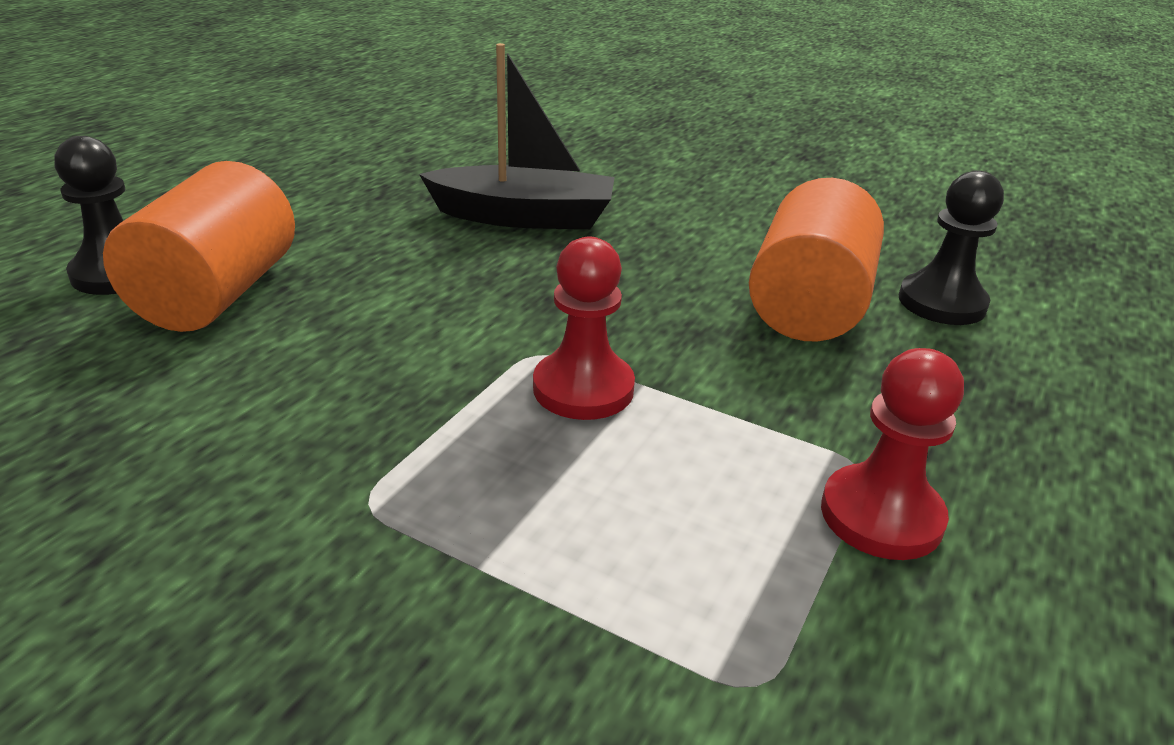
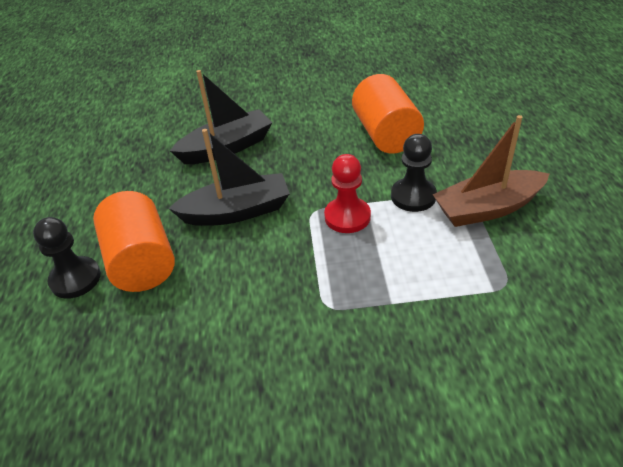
camera: 30 degrees left, 10 degrees up
(425, 298) = (237, 211): none -> black boat
(881, 515) = (487, 208): red pawn -> brown boat
(941, 303) = (428, 108): black pawn -> black pawn (413, 196)

